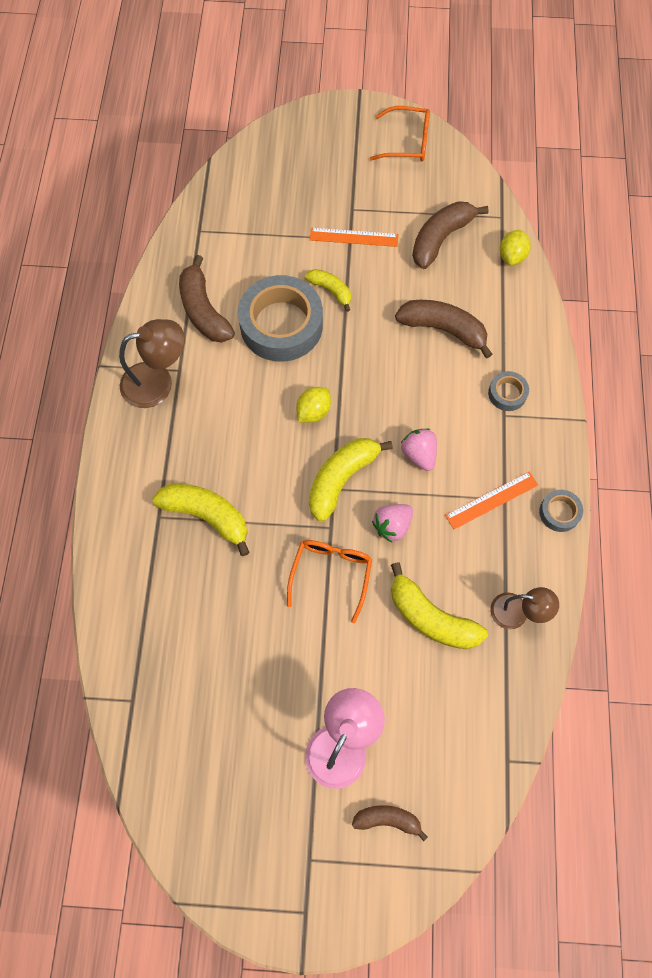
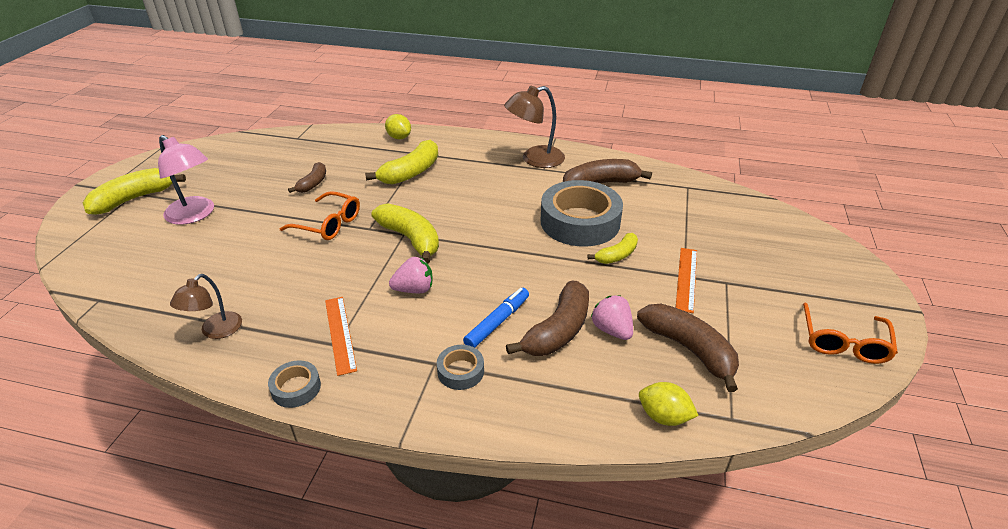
camera: 100 degrees right, 30 degrees down
(157, 382) = (534, 159): brown lamp -> brown lamp turned 75 degrees clockwise
(313, 411) = (483, 231): yellow lemon -> yellow lemon (399, 137)
(387, 819) = (123, 229): brown banana -> brown banana (313, 183)
(392, 526) = (351, 262): pink strawberry -> pink strawberry (612, 330)
(431, 617) = (253, 274): yellow banana -> yellow banana (134, 199)
(445, 376) = (497, 322): none -> blue marker

